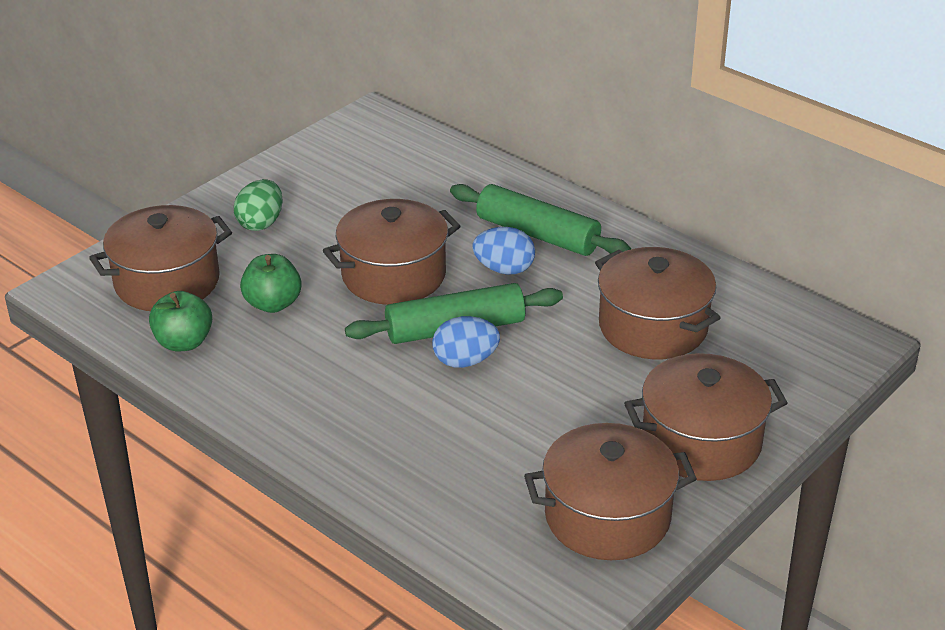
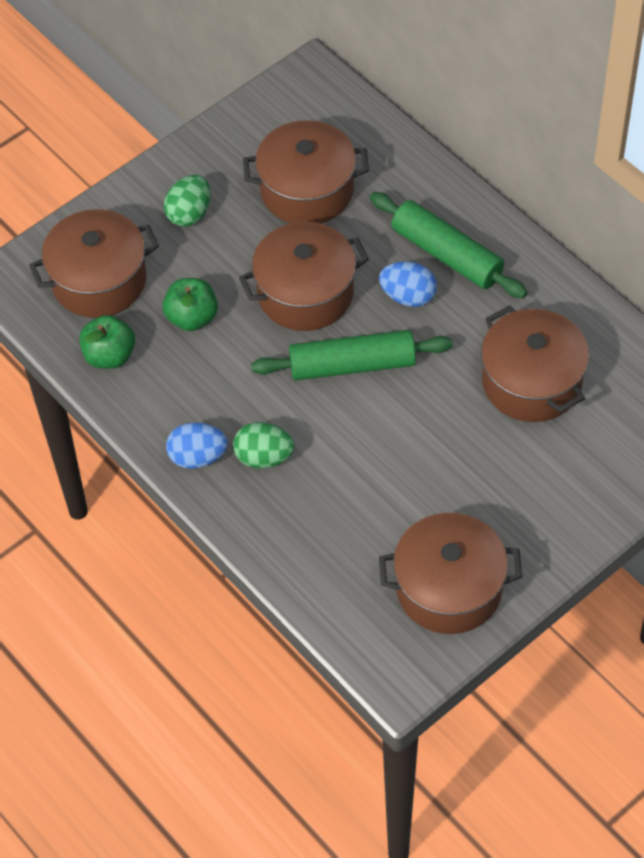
camera: 10 degrees right, 20 degrees up
(370, 415) = (264, 457): none -> green egg
(465, 361) = (355, 404): blue egg -> blue egg (198, 457)
(701, 442) = (545, 518): brown pot -> brown pot (307, 190)

